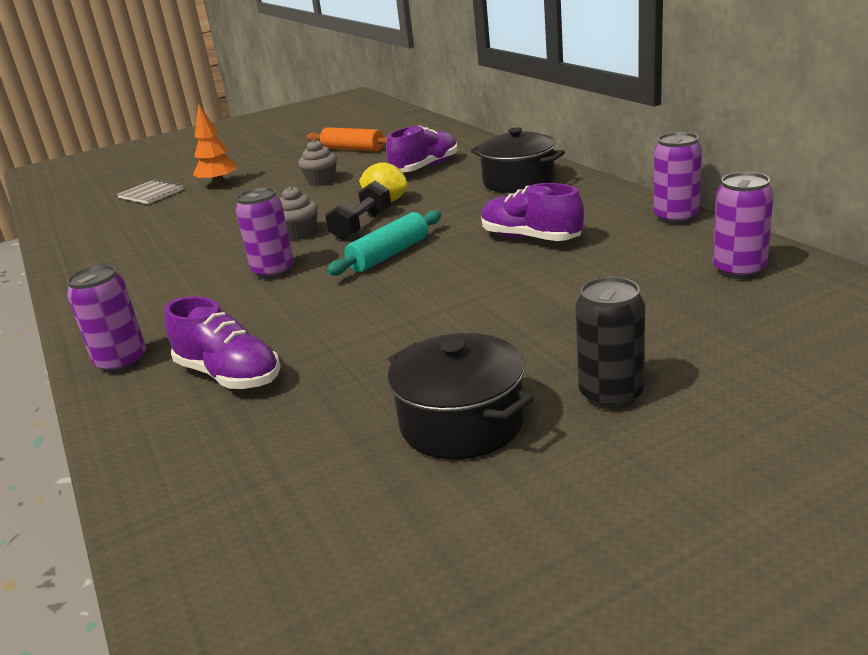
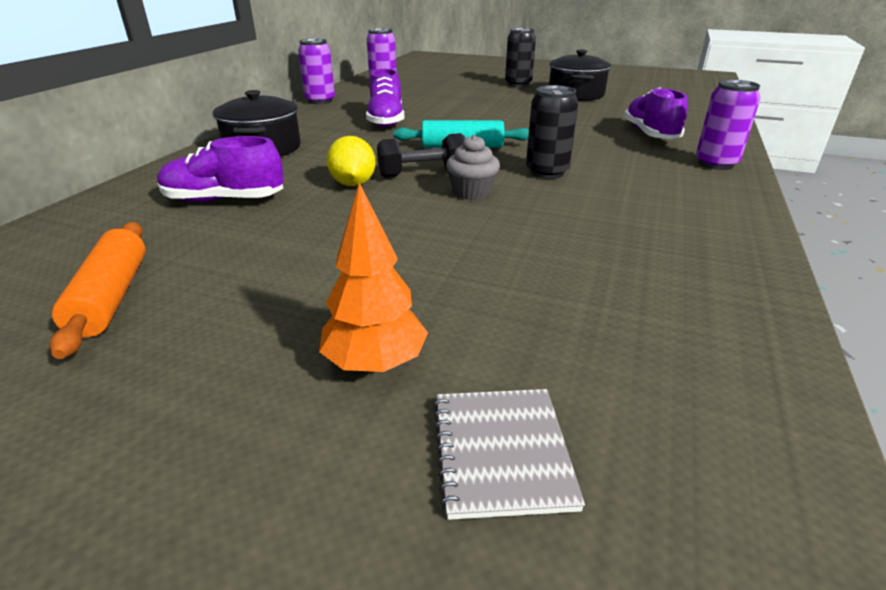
camera: 135 degrees left, 5 degrees up
(273, 271) = (546, 172): purple can -> black can
(321, 181) = (304, 251): grey cupcake -> none

